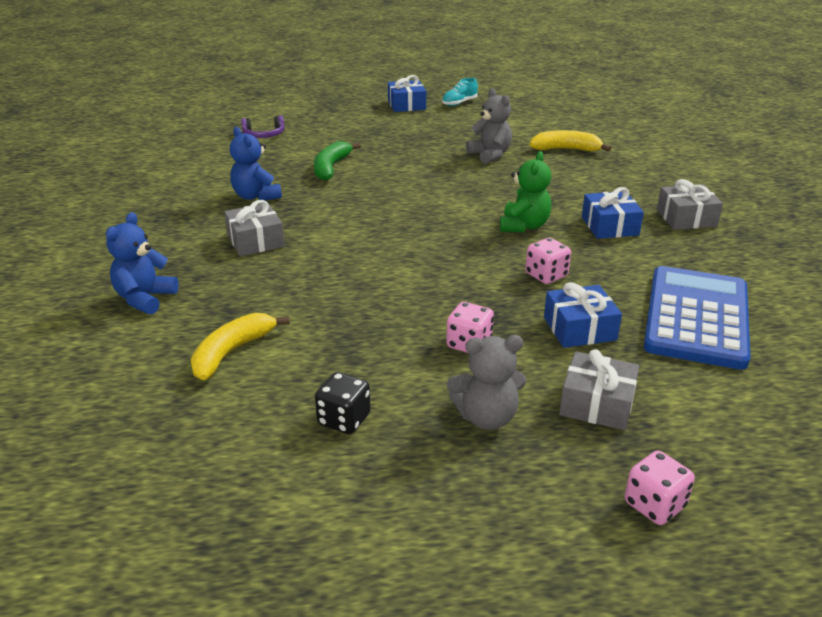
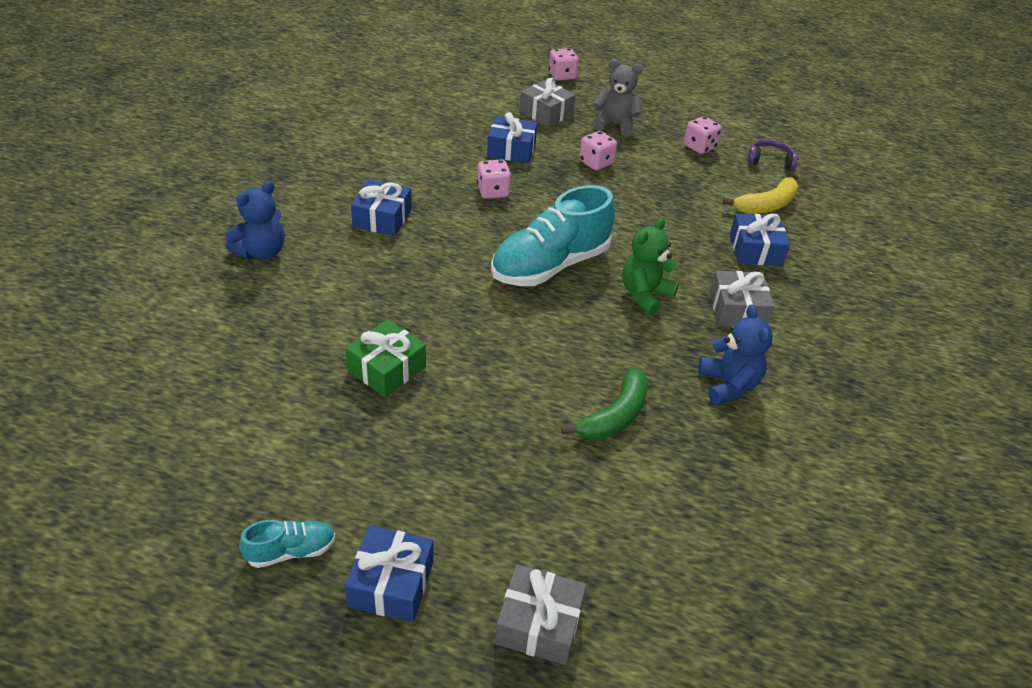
camera: 160 degrees left, 10 degrees up
(145, 299) = (841, 272): blue teddy bear -> blue teddy bear (261, 252)
(242, 295) = (755, 250): none -> blue gift
(264, 135) = (695, 558): purple headphones -> purple headphones (770, 161)
(344, 419) = (699, 147): black dice -> pink dice
(435, 230) = (550, 265): none -> turquoise shoe
(490, 155) = (386, 368): grey teddy bear -> green gift
(524, 226) = (461, 243): green teddy bear -> green teddy bear (645, 295)
(566, 149) = (278, 345): yellow banana -> none
(686, 218) = (301, 204): grey gift -> grey gift (539, 624)
(696, 317) = (423, 133): blue calculator -> none

